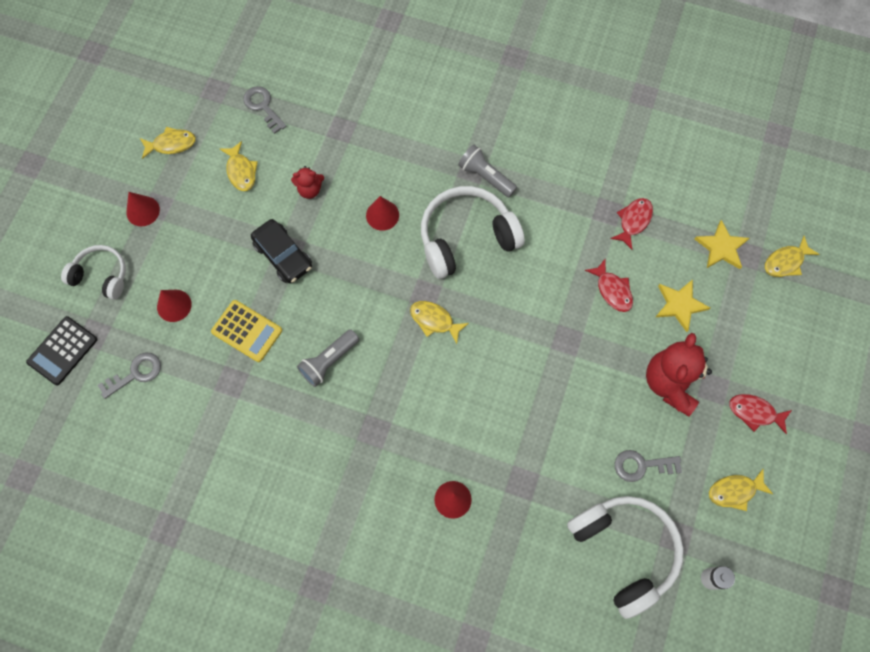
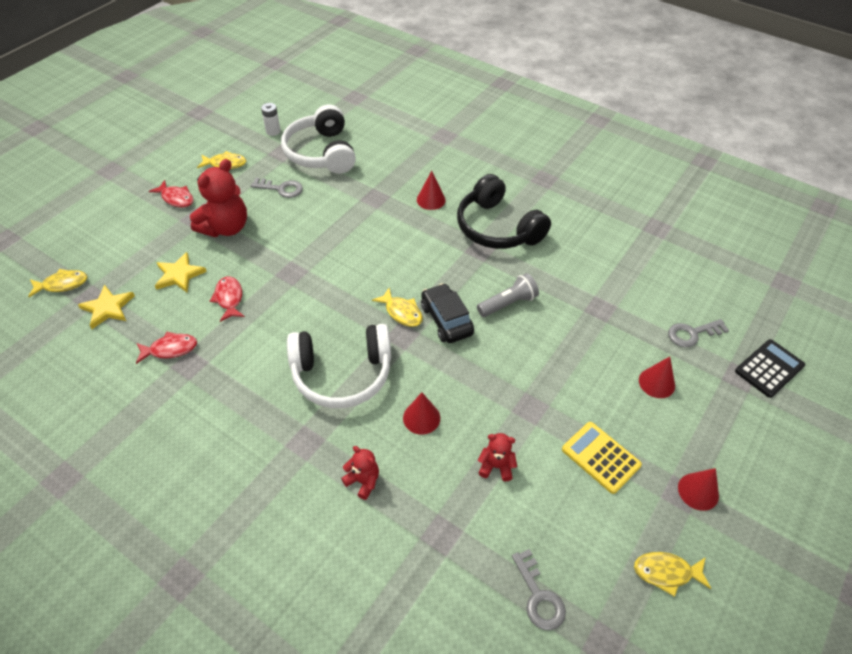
camera: 165 degrees left, 20 degrees down
(101, 276) = (739, 430): white headphones -> none
(241, 171) = (576, 510): yellow fish -> none
(247, 331) = (582, 344): yellow calculator -> yellow calculator (600, 457)
(283, 255) = (537, 403): black car -> black car (446, 320)
(360, 473) = (497, 228): none -> black headphones
(413, 151) = (363, 481): none -> red teddy bear
(486, 177) = (294, 430): grey flashlight -> none
(633, 221) = (170, 349): red fish -> red fish turned 150 degrees counterclockwise

